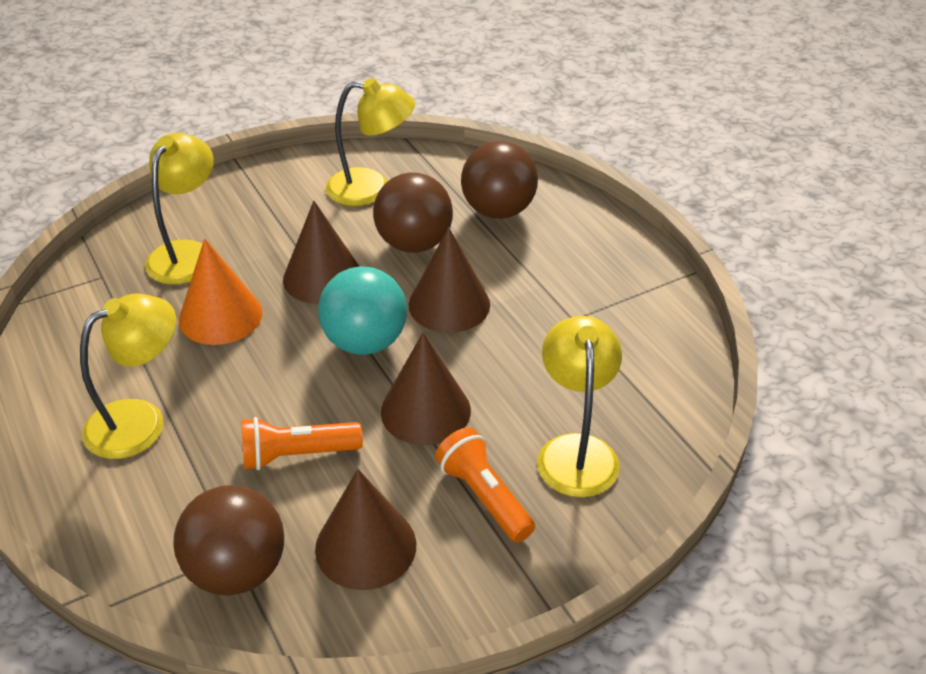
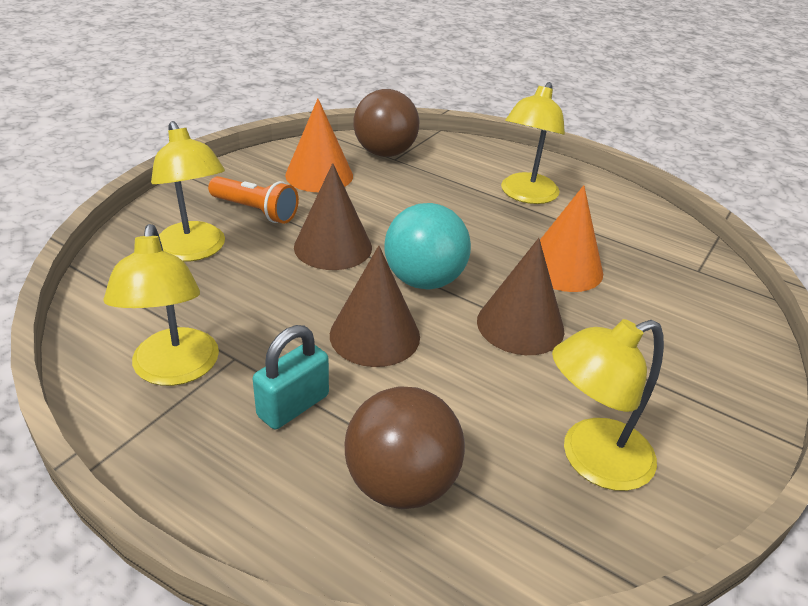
camera: 150 degrees right, 5 degrees down
(187, 253) = (665, 310): yellow lamp -> yellow lamp (174, 370)
(297, 455) = (403, 202): orange flashlight -> none
(365, 546) = (319, 175): brown cone -> orange cone
(414, 243) = (466, 394): brown ball -> none
(543, 271) = (293, 405): none -> turquoise padlock

